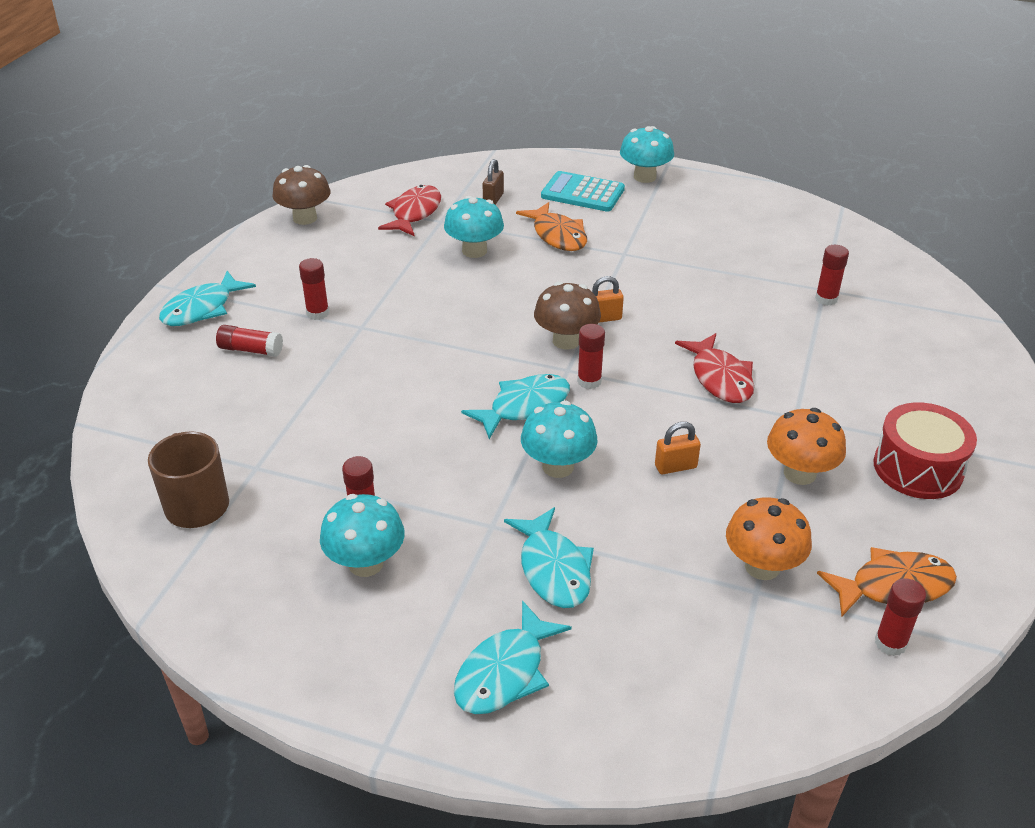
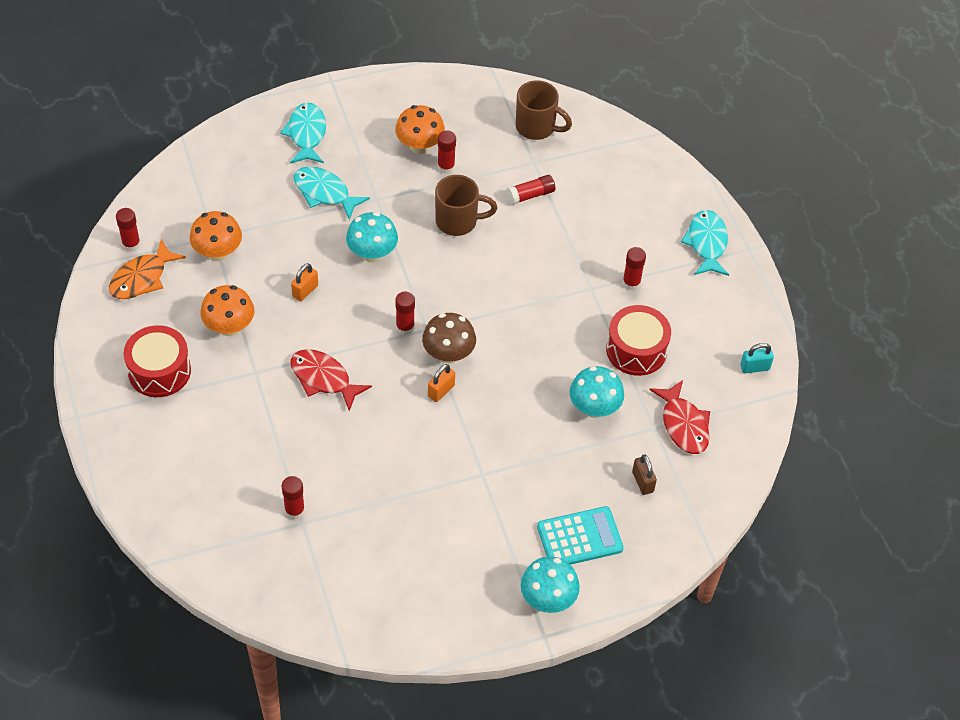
camera: 140 degrees right, 15 degrees up
(251, 350) = (634, 231): red glue stick -> red glue stick (530, 195)
(305, 218) = (754, 367): brown mushroom -> turquoise padlock
(366, 563) = (419, 146): turquoise mushroom -> orange mushroom
(385, 268) = (636, 350): none -> red drum
(421, 450) = (458, 221): none -> brown mug
(524, 406) = (427, 284): turquoise fish -> none
(557, 235) = (550, 465): orange fish -> none

